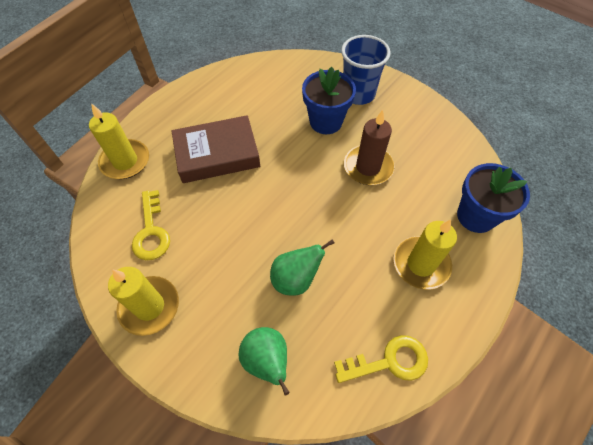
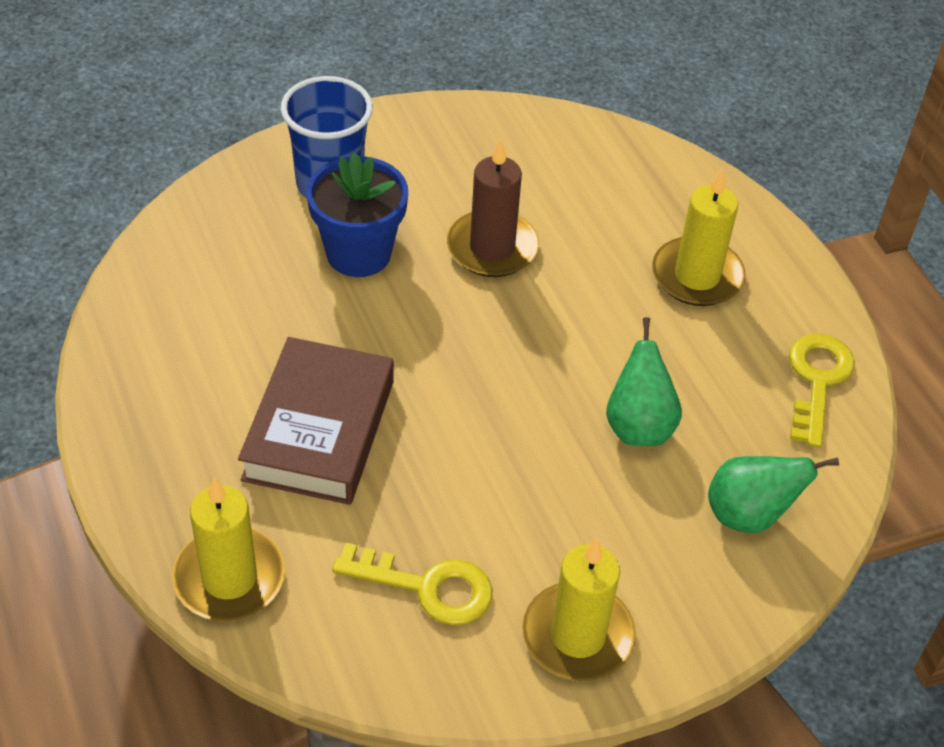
camera: 65 degrees left, 10 degrees down
(476, 216) = (658, 180): blue flower pot -> none

